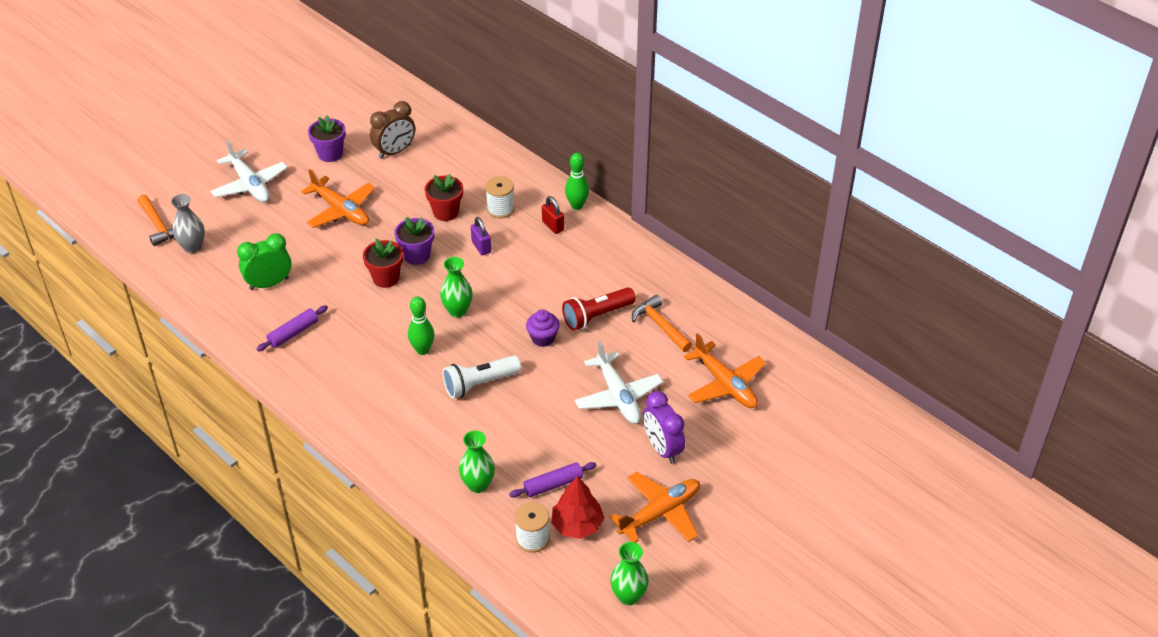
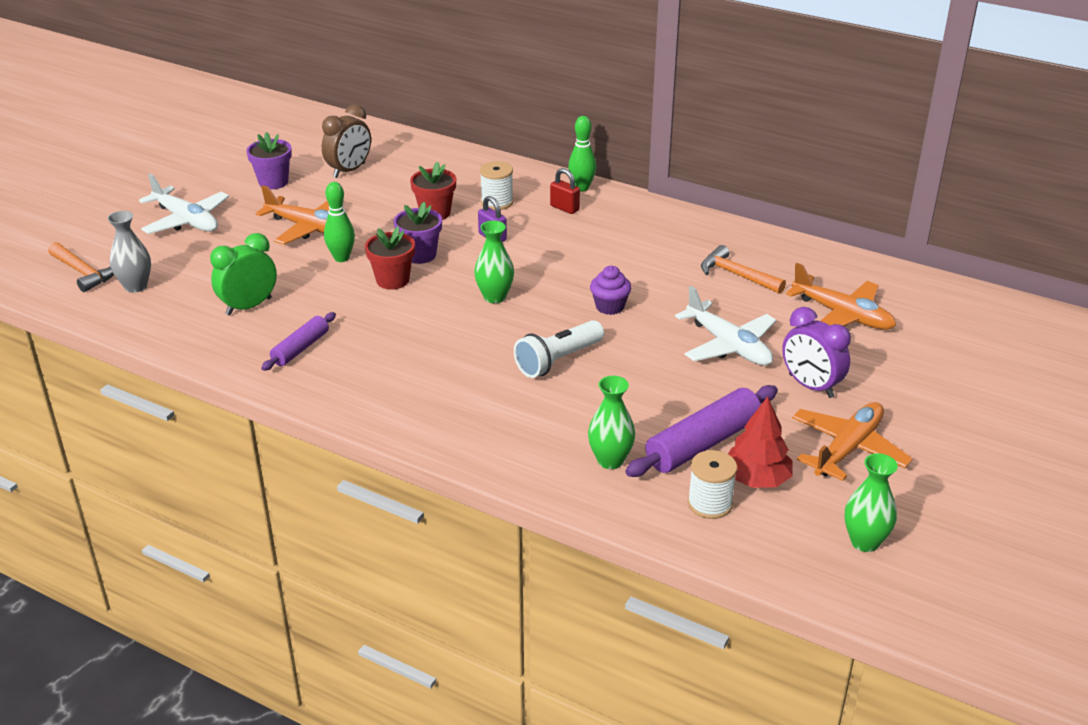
camera: 15 degrees left, 10 degrees down
(422, 350) = (471, 339): green bowling pin -> green bowling pin (341, 258)
(553, 485) = (703, 444): purple rolling pin -> purple rolling pin, size x1.70
(597, 316) = (660, 278): red flashlight -> none

